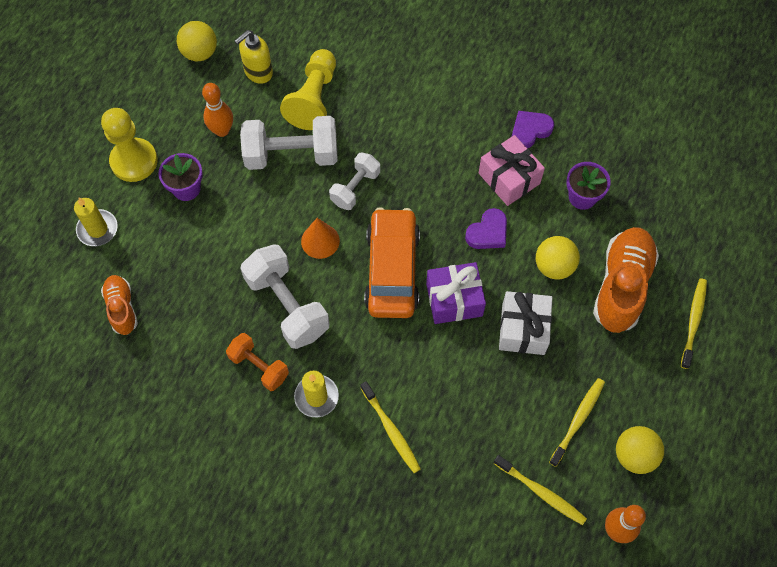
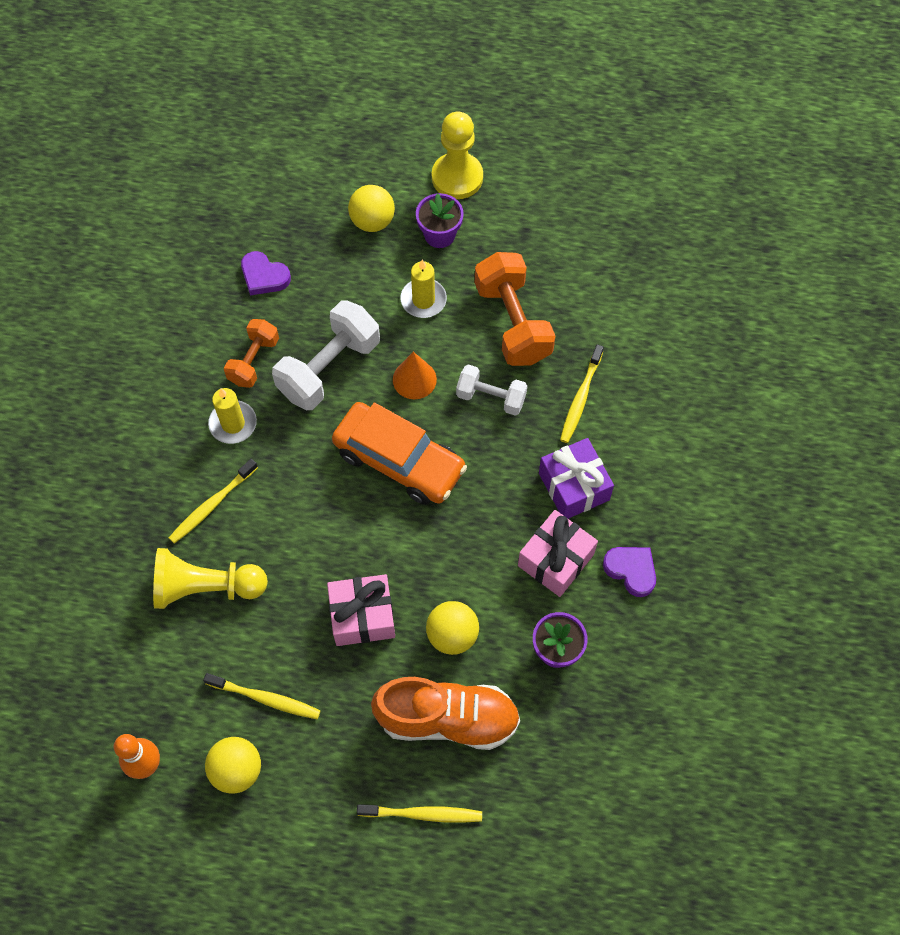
camera: 75 degrees right, 0 degrees up
(97, 229) = (368, 171): yellow candle -> yellow candle (423, 300)
(122, 308) = (287, 220): orange shoe -> none
(200, 53) = (613, 196): yellow ball -> yellow ball (372, 221)
(222, 130) = (521, 246): orange bowling pin -> none
(258, 72) = (609, 260): yellow soap dispenser -> none
(291, 155) = (512, 322): white dumbbell -> orange dumbbell
(313, 99) = (593, 325): yellow pawn -> yellow pawn (206, 587)
(392, 270) = (399, 460): orange car -> orange car turned 45 degrees clockwise
(454, 300) = (380, 534): purple gift -> purple gift (574, 486)
(488, 232) = (476, 551): purple heart -> purple heart (264, 276)
(523, 329) = (362, 616): white gift -> pink gift
(541, 492) = (173, 674): yellow toothbrush -> yellow toothbrush (580, 398)

